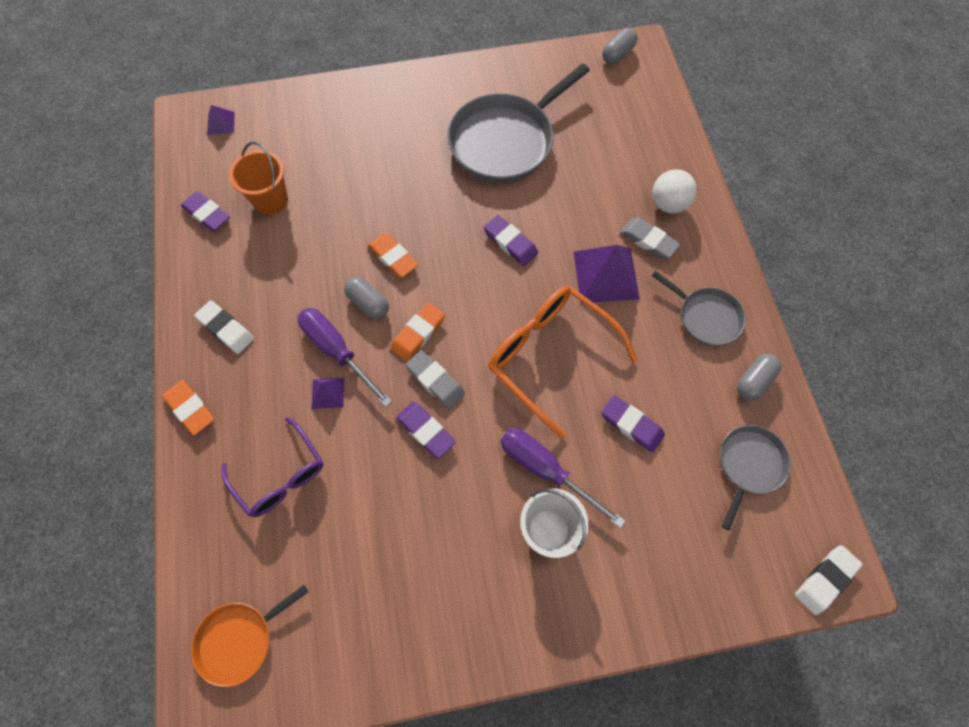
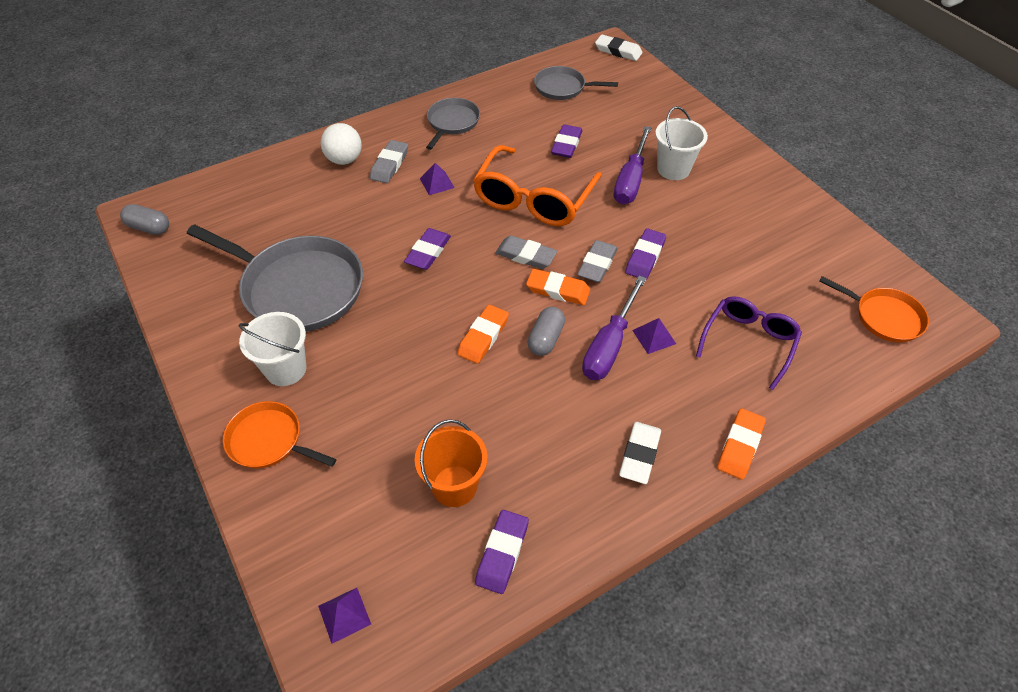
camera: 110 degrees left, 15 degrees down
(366, 104) = (268, 440): none -> orange pan
(424, 121) = (286, 369): none -> white bucket
(473, 321) = (525, 255): none -> grey eraser
(606, 275) = (437, 183): purple pyramid -> purple pyramid, size x0.50
(753, 381) = (496, 93): grey capsule -> none

